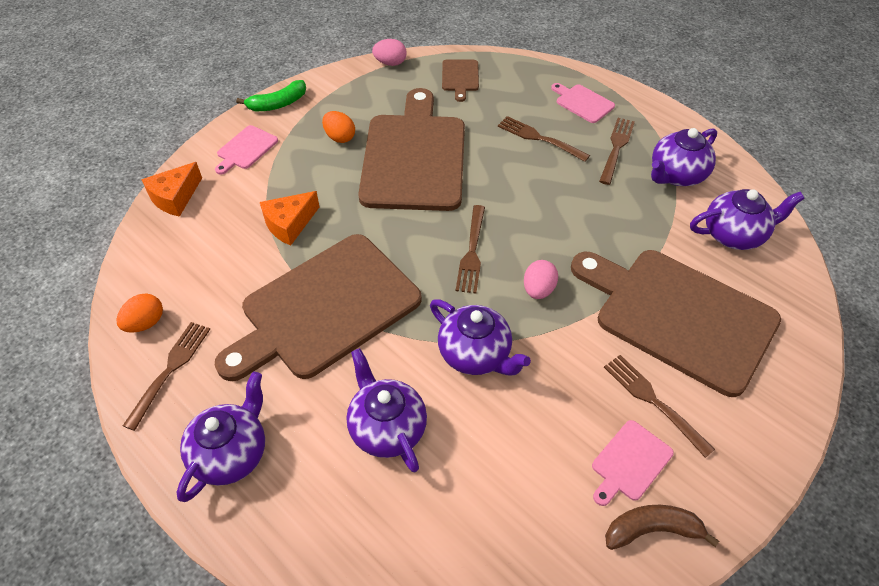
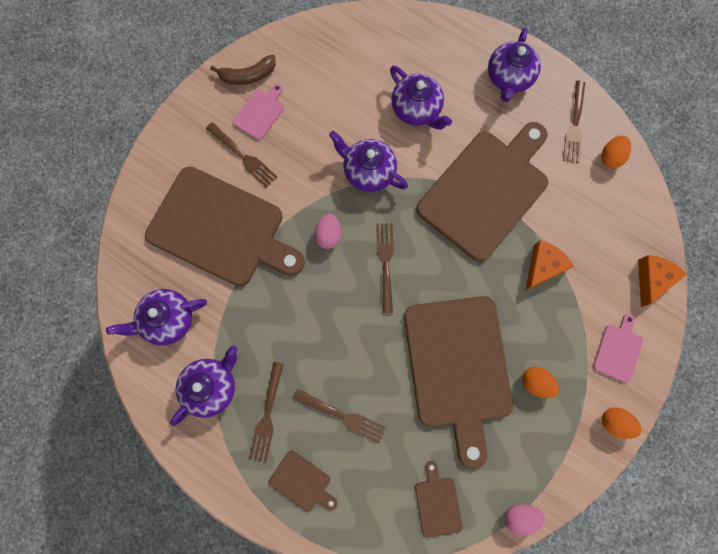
camera: 170 degrees right, 25 degrees up
(278, 104) = (614, 422): green banana -> orange egg
(582, 103) = (302, 482): pink cutting board -> brown cutting board

